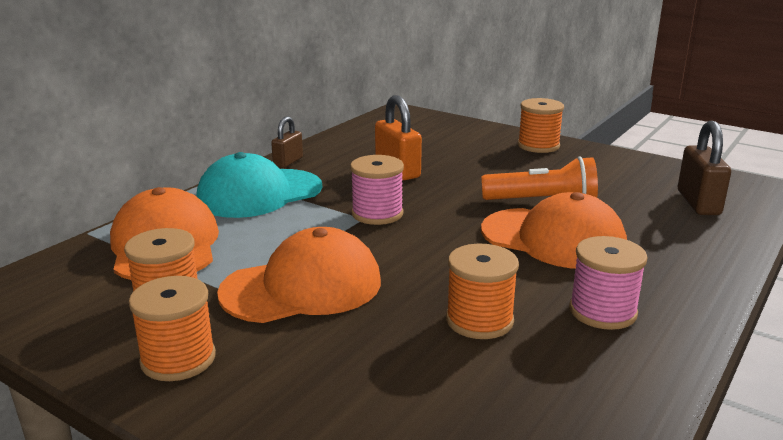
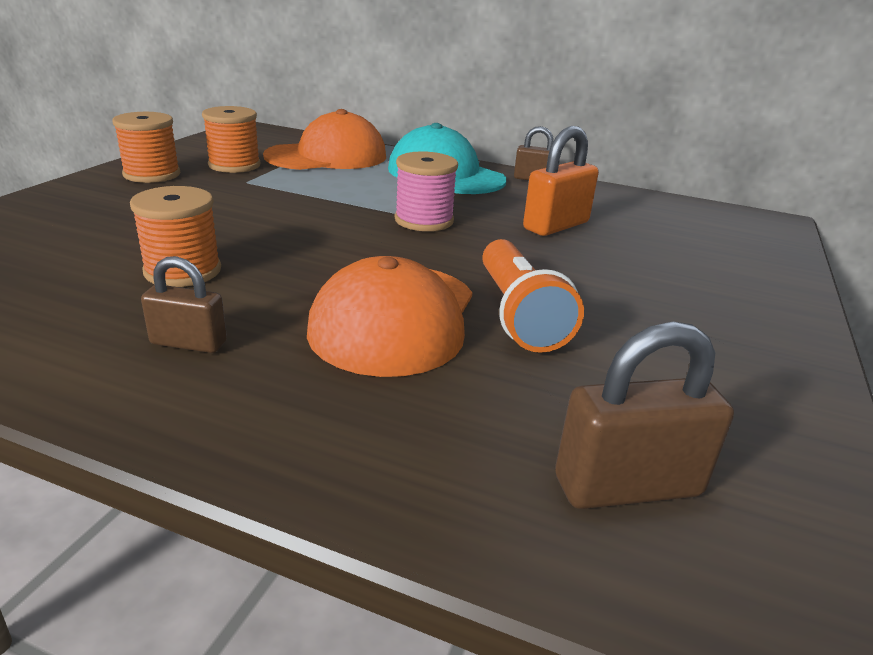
camera: 75 degrees right, 5 degrees up
(302, 287) = (257, 200): orange cap -> none
(538, 146) = (761, 318): orange spool -> none
(602, 311) = (188, 343): pink spool -> brown padlock

